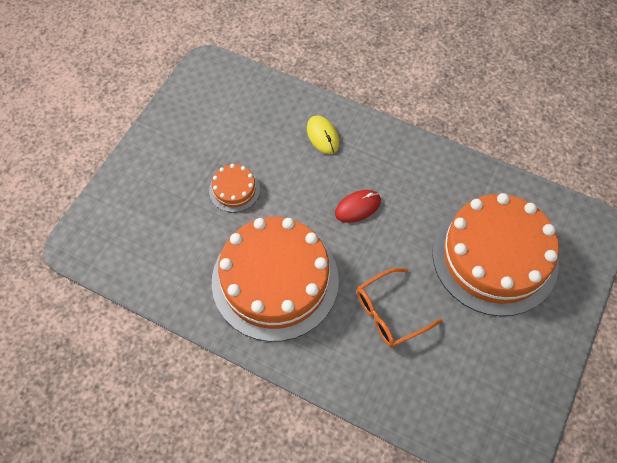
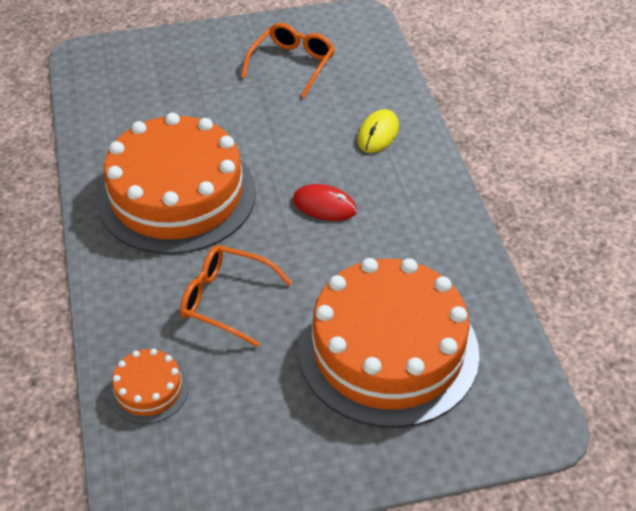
camera: 50 degrees right, 15 degrees down
(214, 133) = (292, 64): none -> orange glasses
(234, 190) = (245, 112): orange cake -> orange cake (148, 389)

